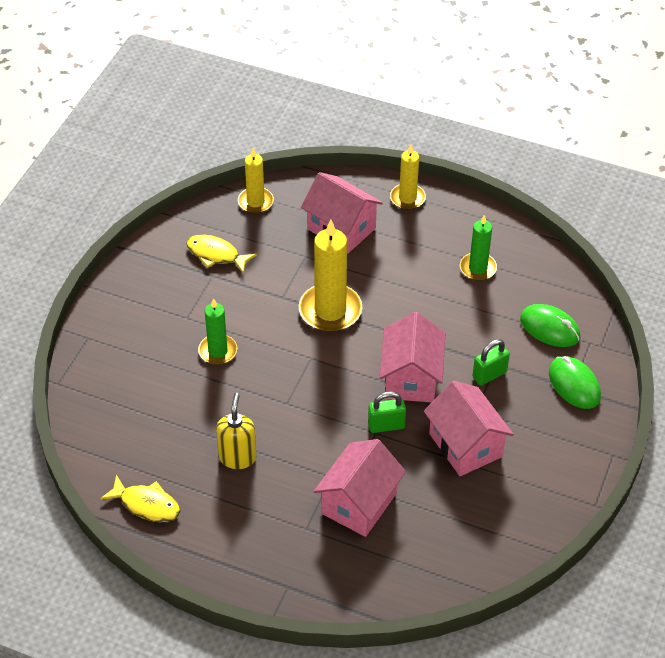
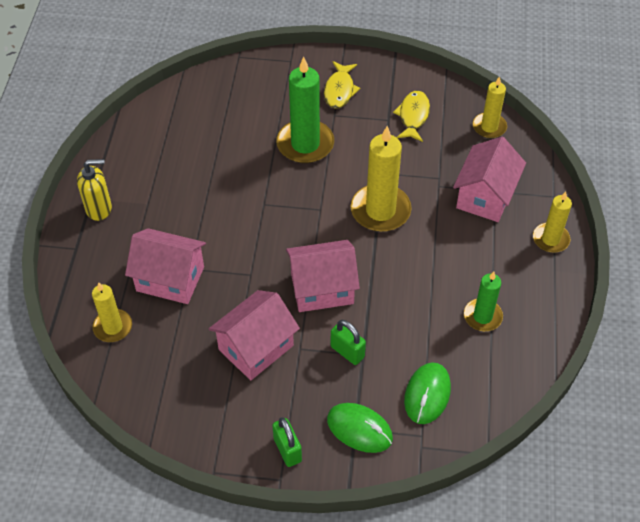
camera: 75 degrees right, 5 degrees up
(147, 504) = (136, 140): yellow fish -> yellow fish (339, 90)
(218, 351) = (305, 144): green candle -> green candle, size x1.66
(237, 457) = (197, 184): yellow soap dispenser -> yellow soap dispenser (99, 208)
(386, 425) = (260, 281): green padlock -> green padlock (287, 450)
(406, 565) = (113, 327): none -> yellow candle
(574, 385) = (359, 429): green mouse -> green mouse turned 75 degrees clockwise

